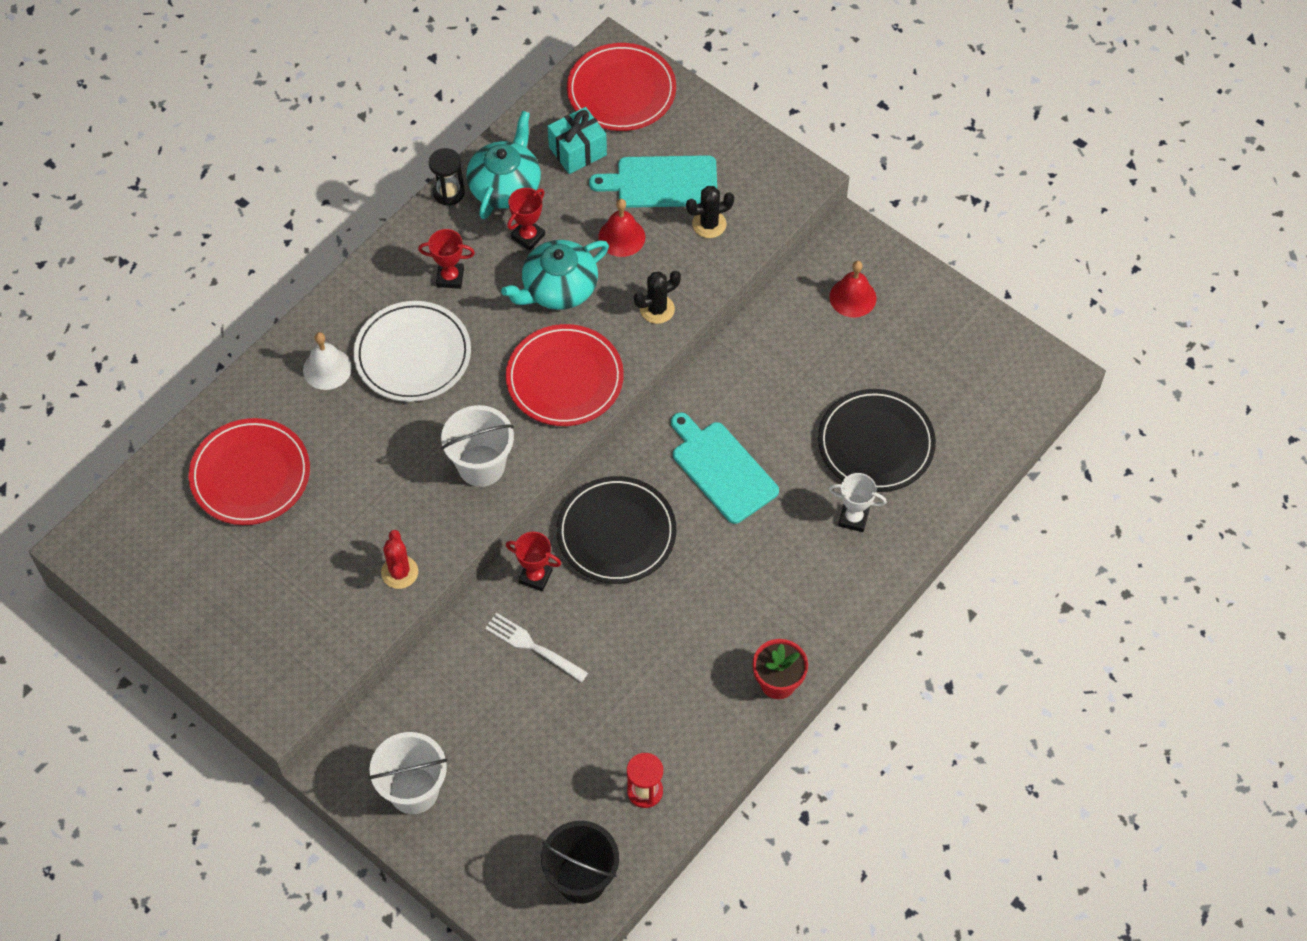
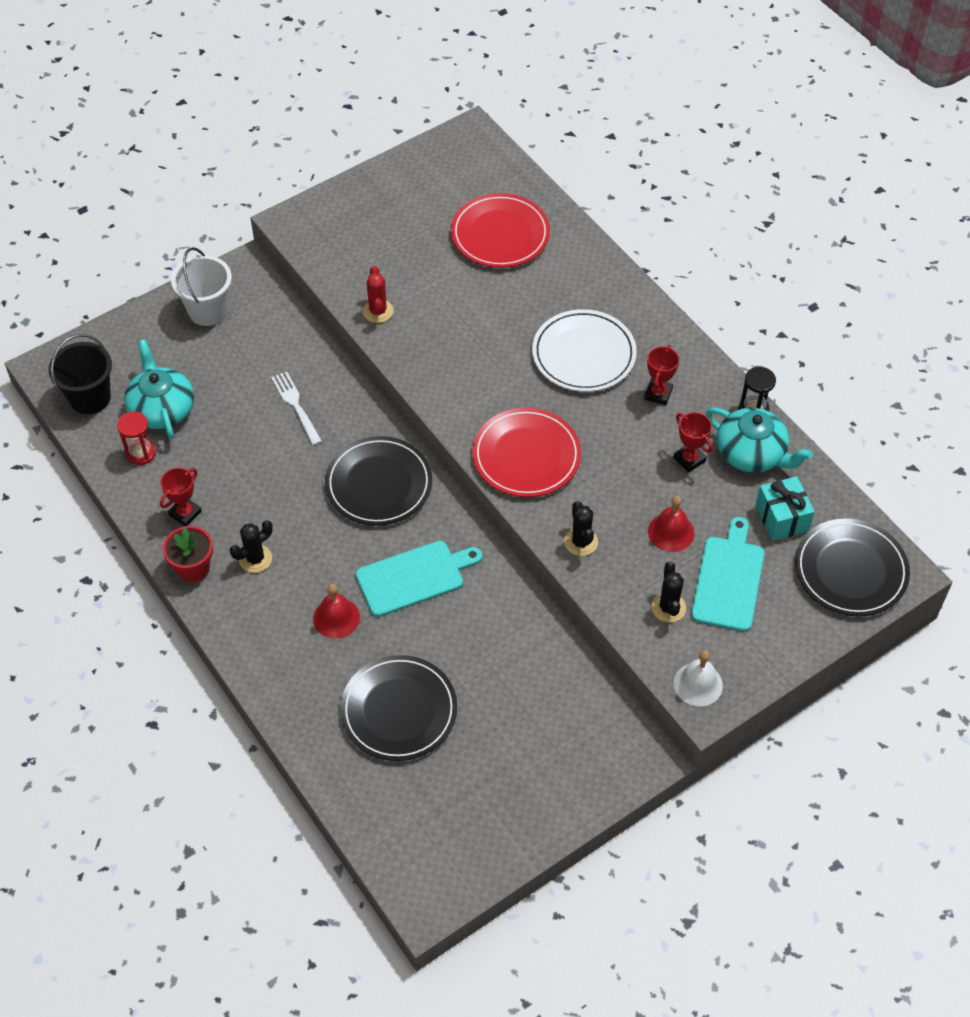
camera: 105 degrees right, 5 degrees down
(327, 368) = (586, 296): white bell -> white bell (698, 684)
(399, 572) = (378, 311): red cactus -> red cactus turned 75 degrees clockwise
(481, 466) = (458, 381): white bucket -> none
(533, 646) = (296, 406): white fork -> white fork turned 75 degrees counterclockwise
(535, 576) = (359, 420): red trophy -> red trophy (185, 513)
(558, 288) = (625, 471): turquoise teapot -> turquoise teapot (162, 409)
(621, 91) = (850, 570): red plate -> black plate
(747, 625) = (255, 559): none -> black cactus
(852, 297) = (570, 737): red bell -> red bell (336, 618)
(853, 518) = (327, 669): white trophy -> none

